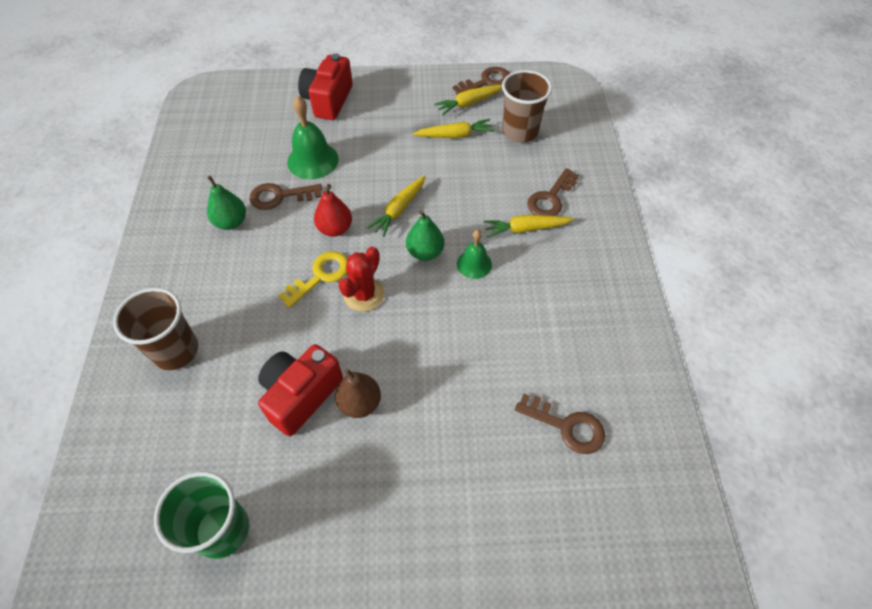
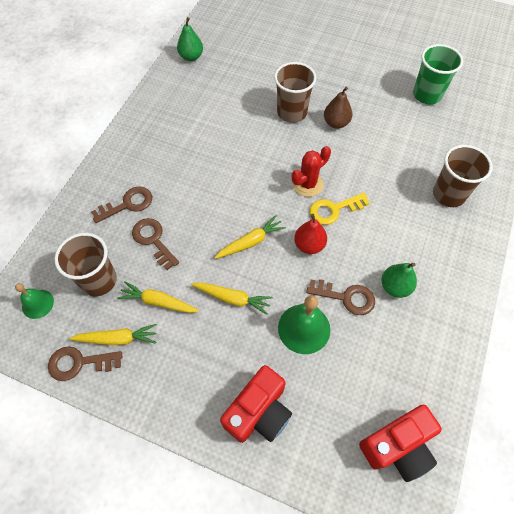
camera: 155 degrees left, 5 degrees up
(301, 395) = (370, 139): red camera -> red camera (397, 446)
(425, 252) = (249, 198): green pear -> green pear (191, 57)
(432, 394) = (292, 112): none -> brown cup
(474, 264) = (220, 176): green bell -> green bell (37, 304)
(525, 229) = (166, 187): yellow carrot -> yellow carrot (233, 298)
(567, 426) = (228, 74): brown key -> brown key (153, 240)

